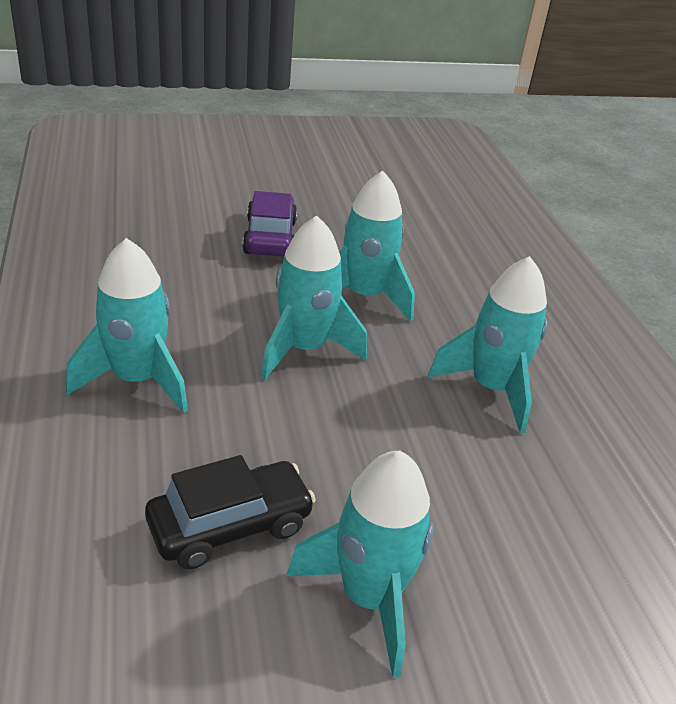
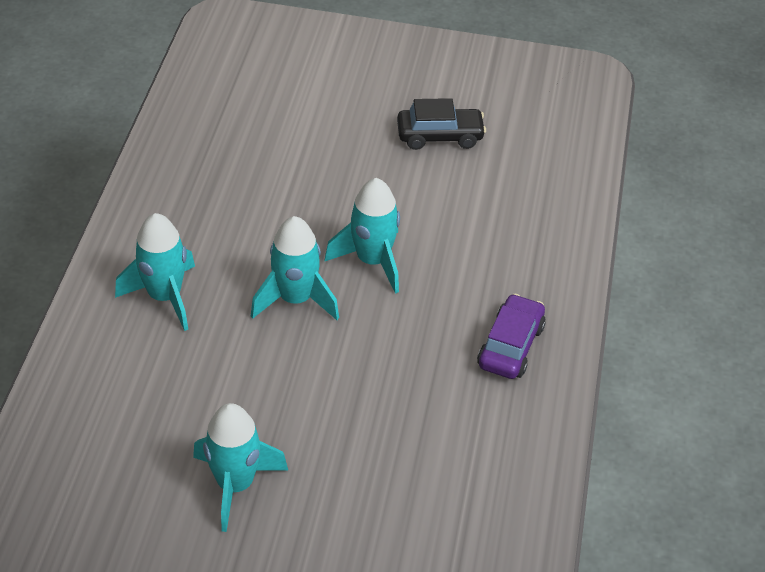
camera: 25 degrees right, 10 degrees up
(230, 525) = (176, 417): black car -> black car (440, 136)
(270, 237) = (329, 183): purple car -> purple car (510, 346)
(491, 388) = (418, 368): turquoise rocket -> none

